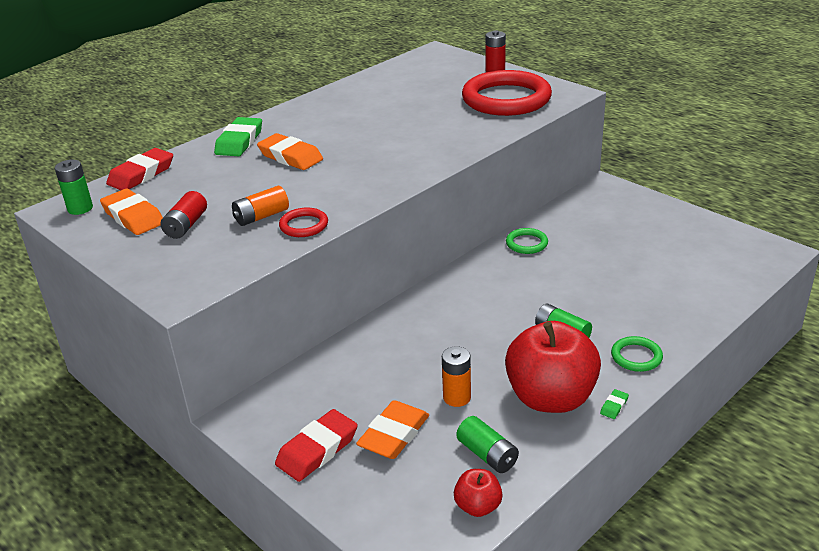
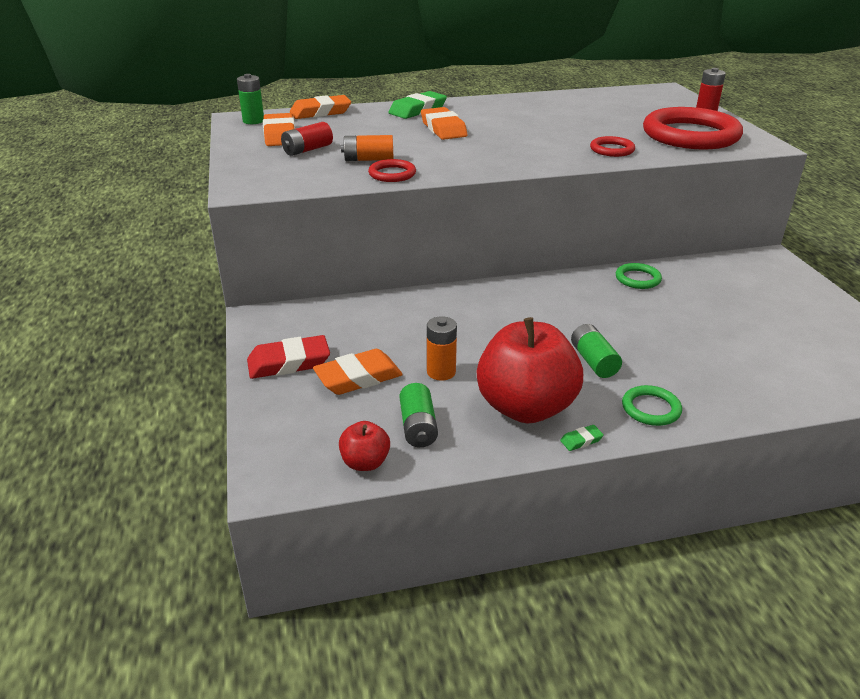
camera: 30 degrees right, 0 degrees up
(141, 174) = (320, 112): red eraser -> orange eraser
(461, 135) = (612, 150): none -> red ring

